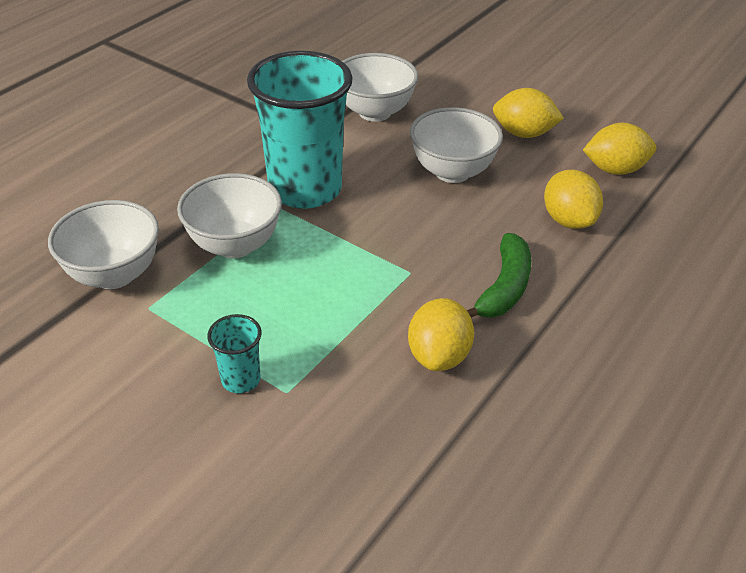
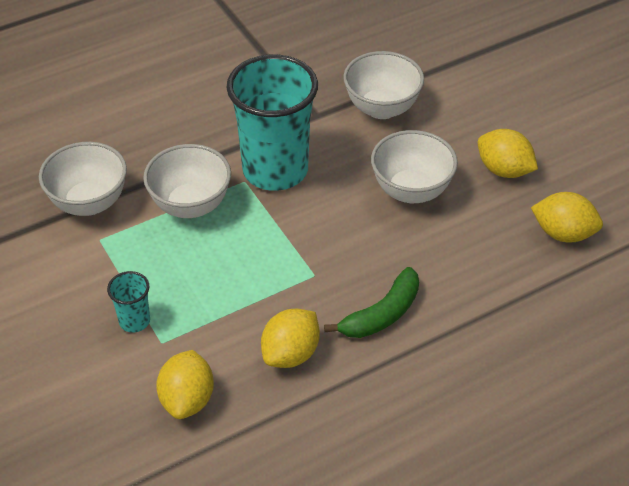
camera: 25 degrees right, 5 degrees up
(568, 220) = (482, 270): yellow lemon -> yellow lemon (187, 399)

